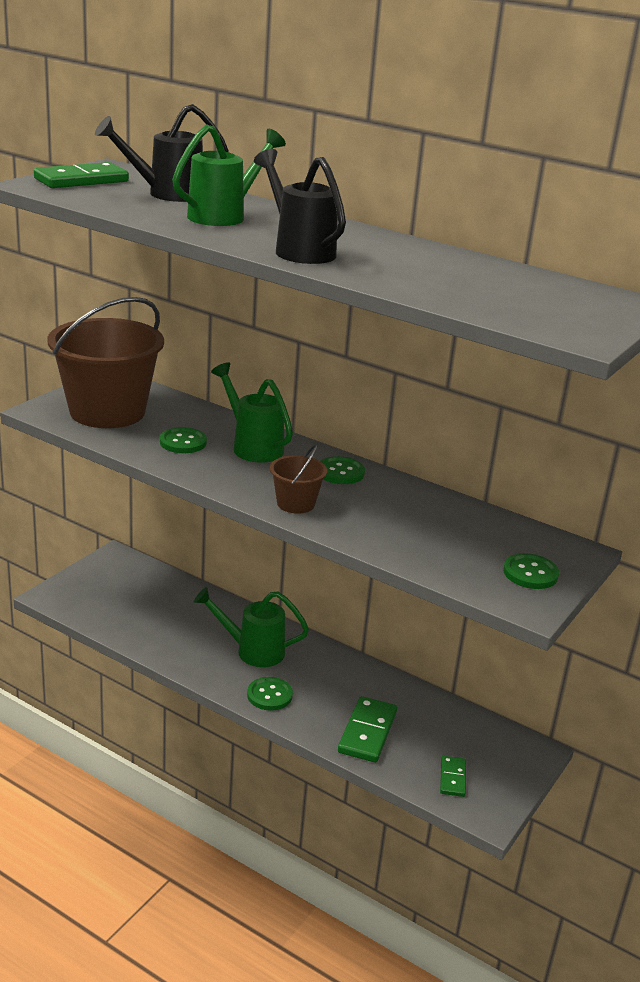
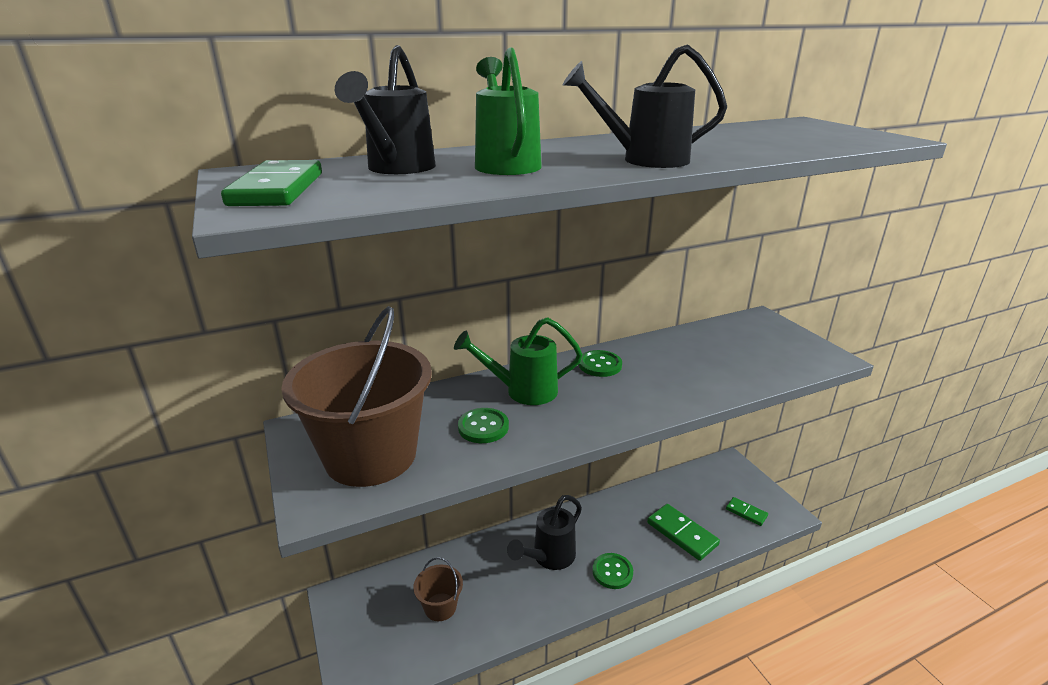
camera: 55 degrees left, 0 degrees up
(252, 651) = (549, 558): green watering can -> black watering can
(295, 503) = (642, 403): brown bucket -> brown bucket (440, 607)
(530, 573) = (787, 343): green button -> none

